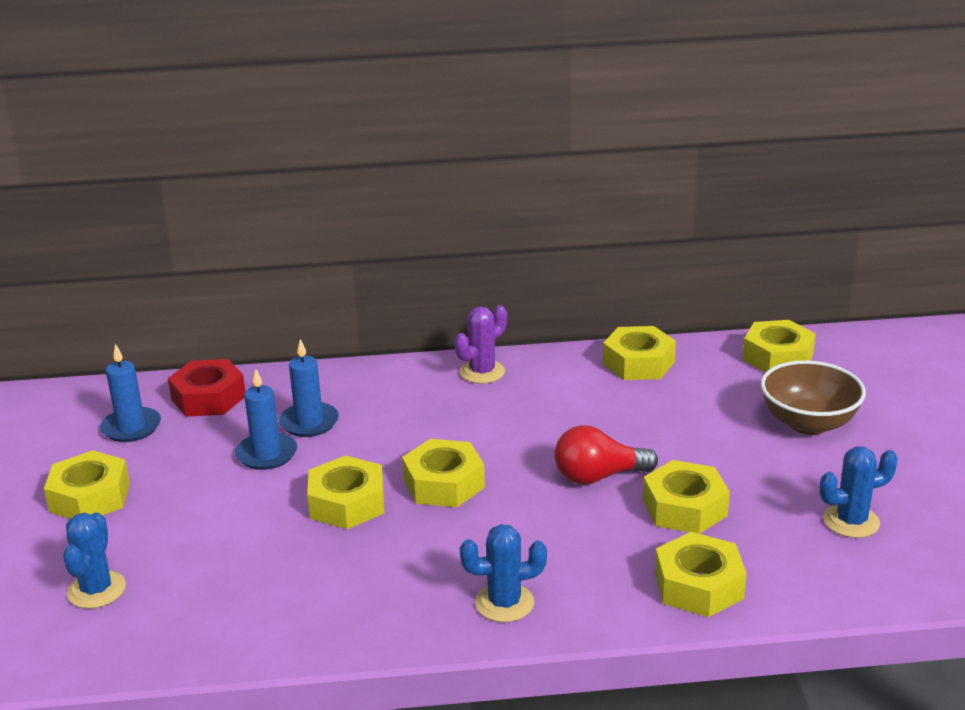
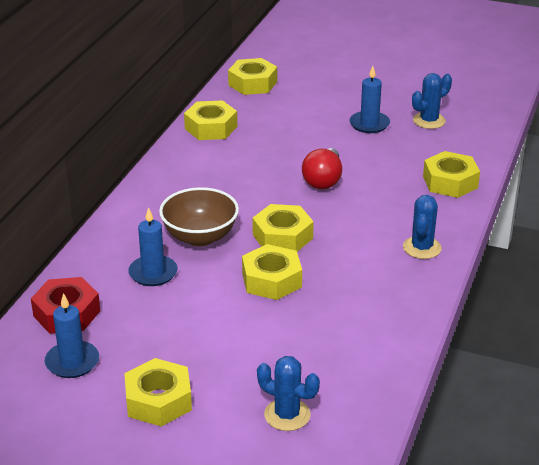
camera: 65 degrees left, 5 degrees up
(266, 454) = (178, 301): blue candle -> blue candle (369, 124)
(482, 372) = (160, 185): purple cactus -> none
(684, 508) = (378, 163): yellow nut -> none
(808, 423) = (330, 99): brown bowl -> brown bowl (200, 237)
(851, 521) = (429, 121): blue cactus -> blue cactus turned 45 degrees clockwise

